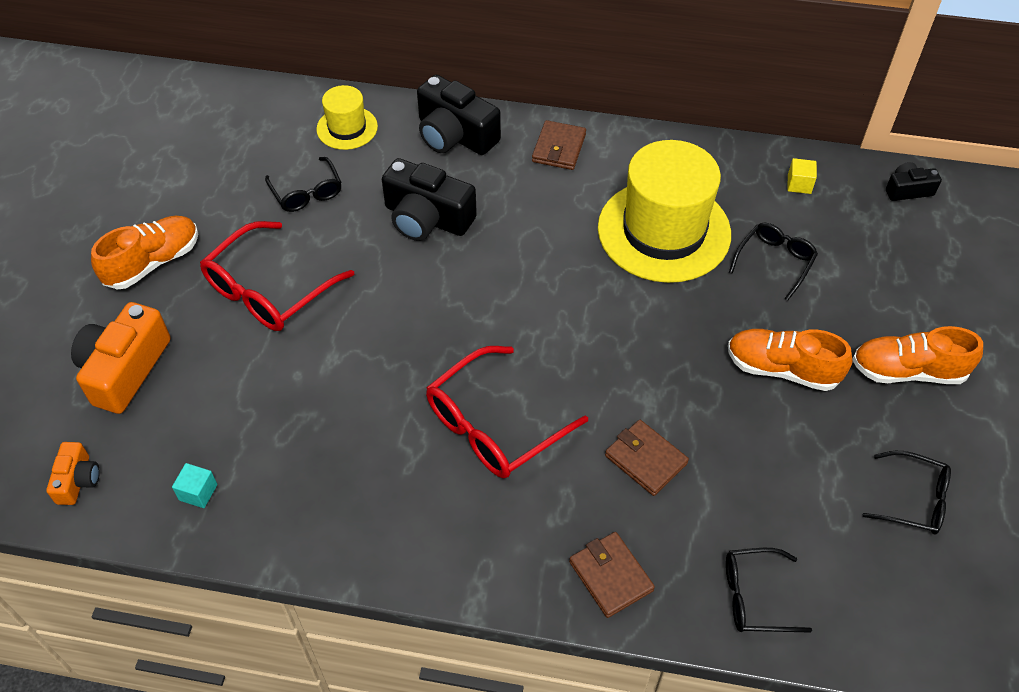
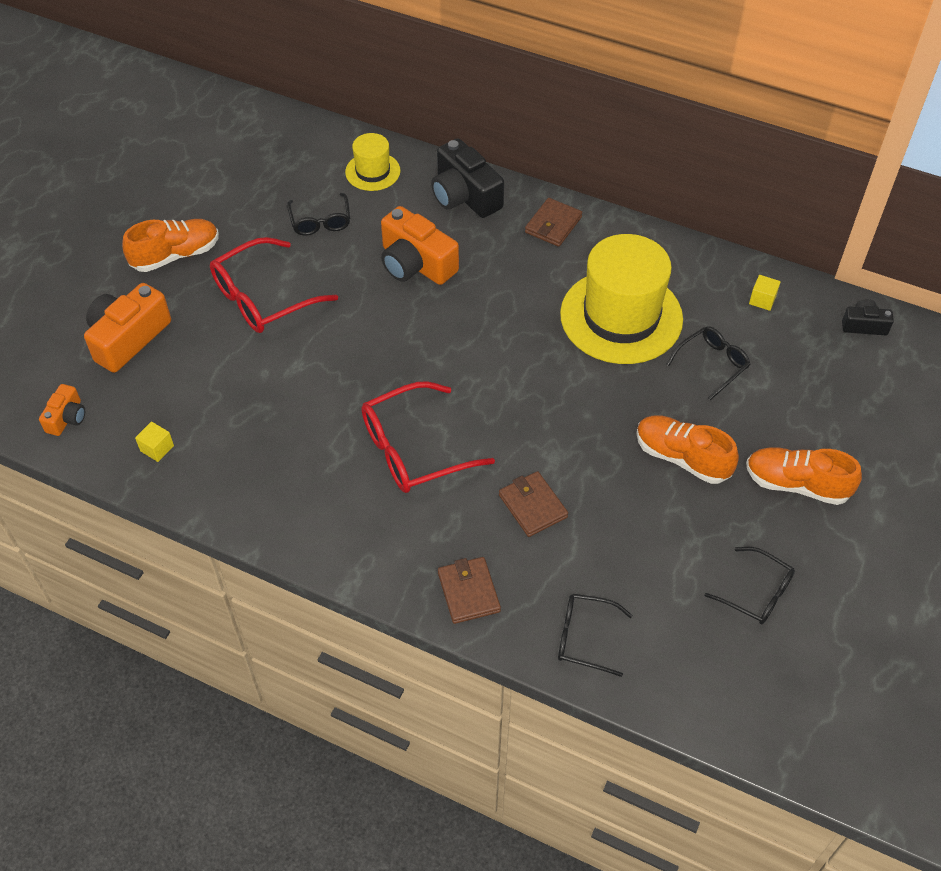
camera: 15 degrees right, 0 degrees up
(198, 492) = (157, 448): turquoise cube -> yellow cube
(427, 218) = (416, 264): black camera -> orange camera

